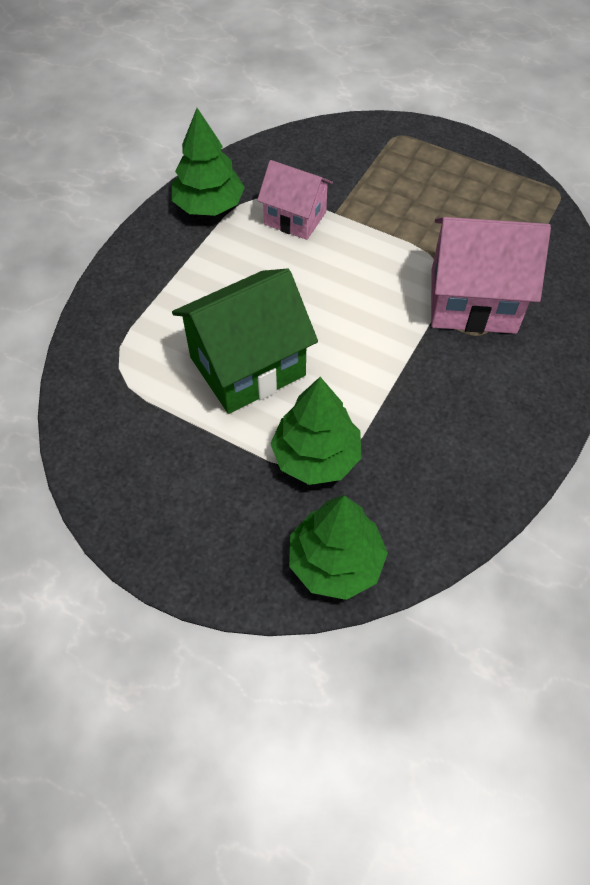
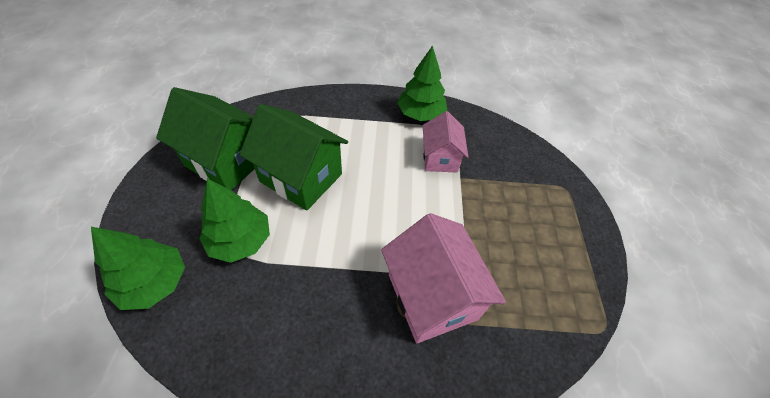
camera: 60 degrees right, 5 degrees down
(167, 444) = (226, 161): none -> green house

